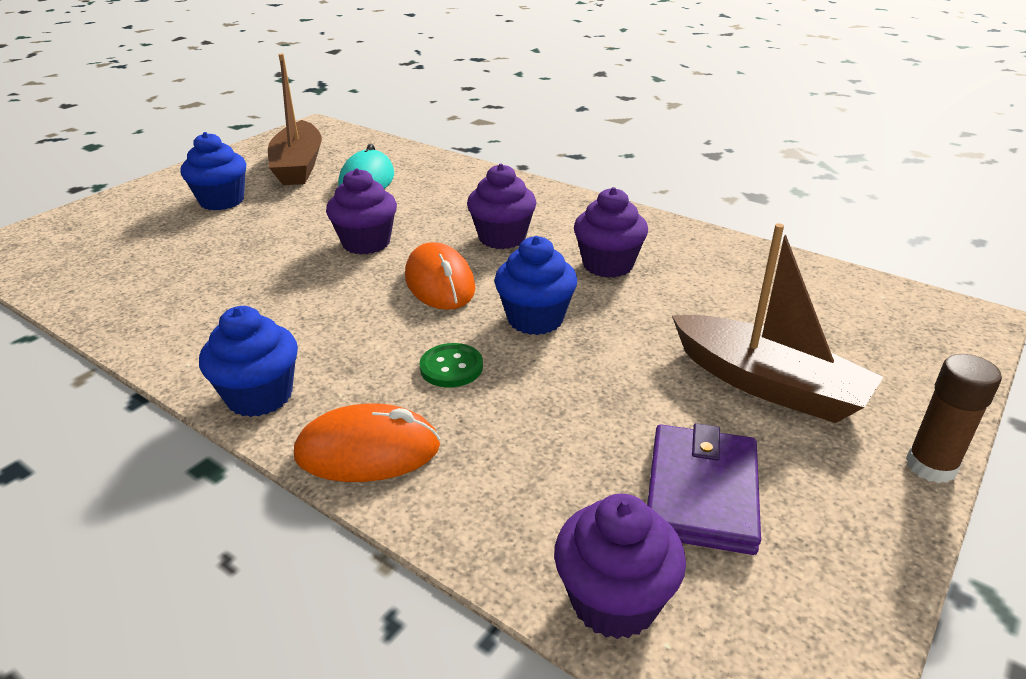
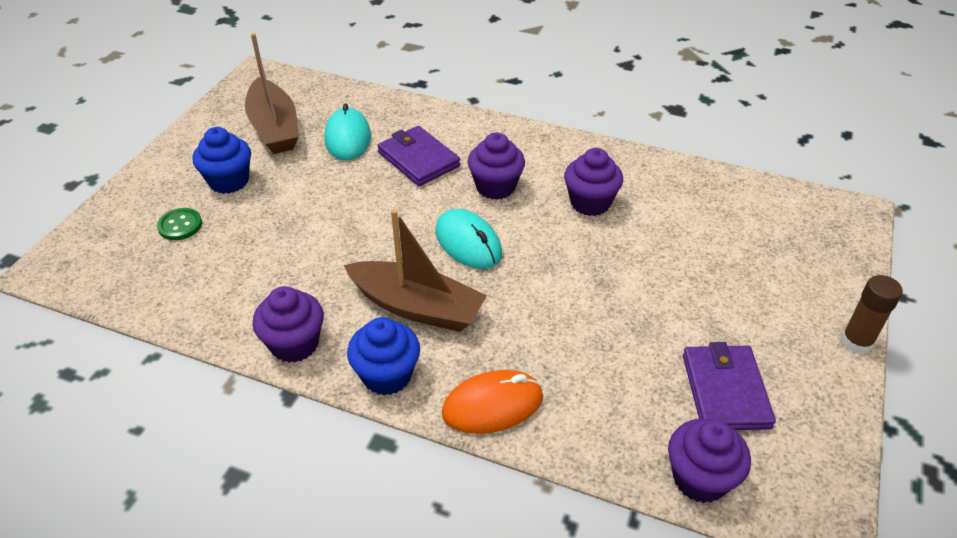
camera: 15 degrees left, 10 degrees up
(366, 243) = (386, 210): purple cupcake -> purple cupcake (294, 344)
(430, 205) = (418, 159): none -> purple wallet
(439, 283) = (468, 243): orange mouse -> turquoise mouse
(451, 367) = (516, 322): green button -> green button (180, 225)
(535, 319) = (558, 266): blue cupcake -> none
(768, 384) = (740, 296): brown boat -> brown boat (417, 307)

